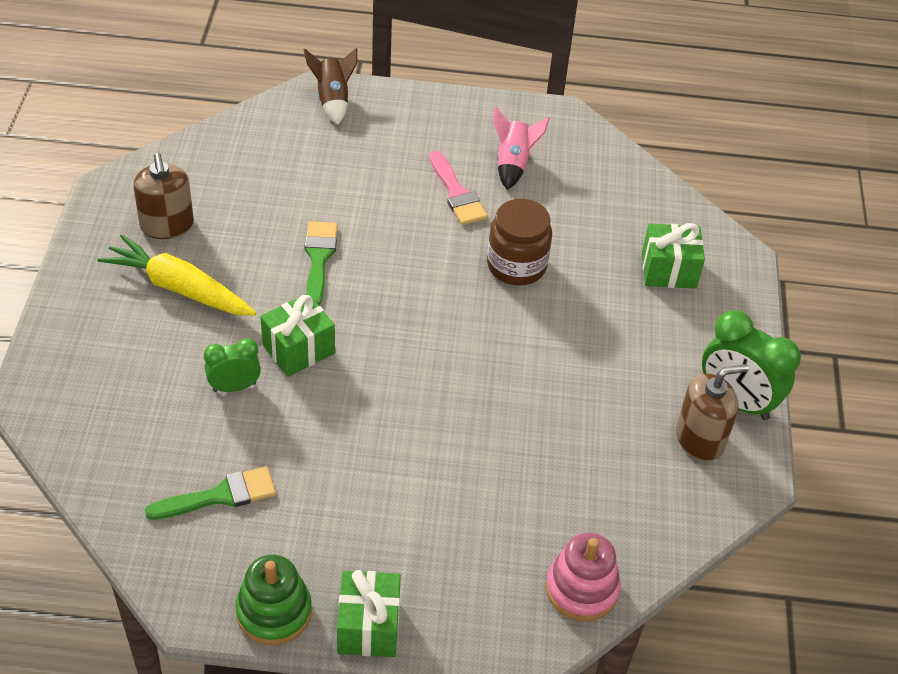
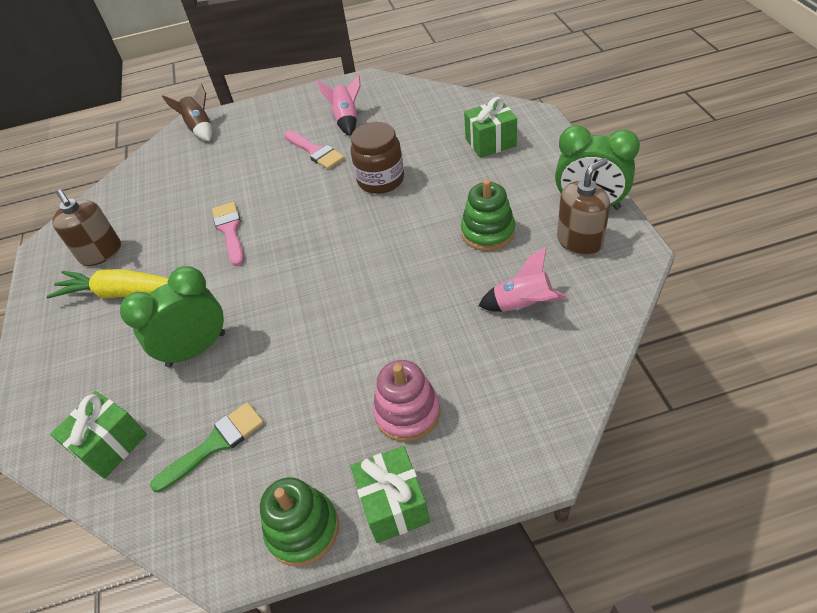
camera: 10 degrees left, 0 degrees up
(234, 387) = (196, 349): green clock -> green clock, size x1.69
(298, 349) = (239, 300): green gift -> green gift (110, 445)
(319, 258) = (230, 230): green brush -> pink brush
(582, 589) = (557, 391): pink stacking toy -> pink stacking toy (407, 412)
(596, 485) = (523, 305): none -> pink rocket
(604, 385) = (488, 232): none -> green stacking toy

